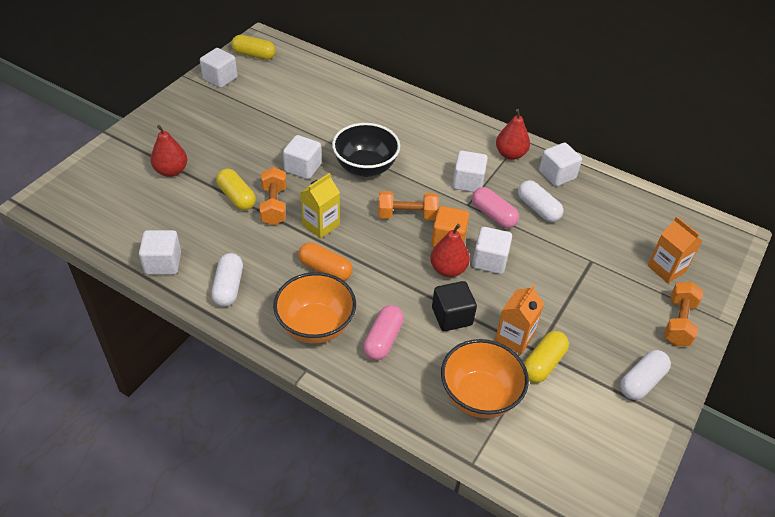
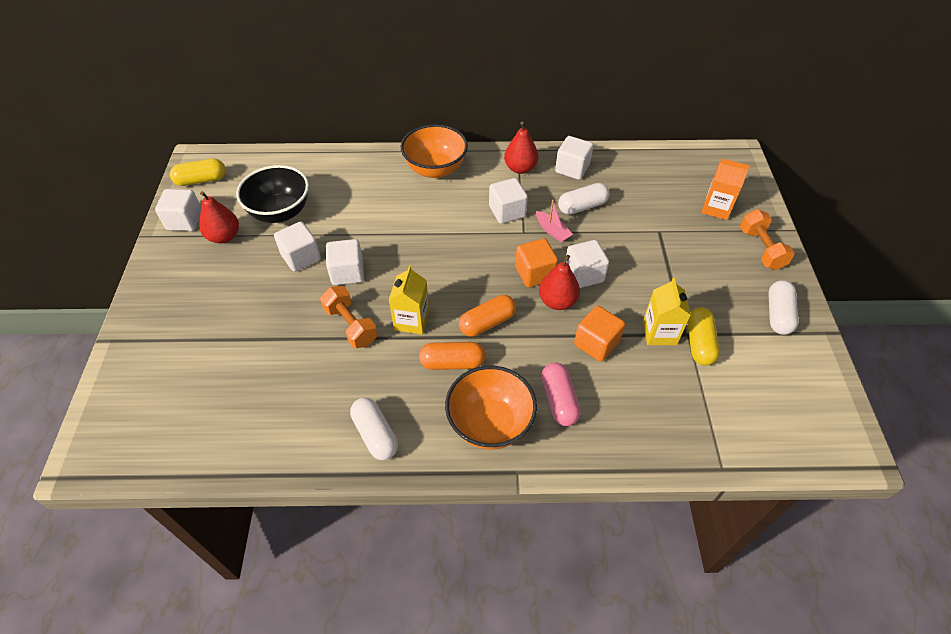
camera: 30 degrees left, 5 degrees up
(163, 263) = (286, 449): white cube -> white cube (301, 257)
(171, 171) = (212, 345): red pear -> red pear (224, 236)
(237, 197) = (306, 336): yellow capsule -> none
(365, 168) = (406, 243): black bowl -> black bowl (280, 212)
(377, 256) = (487, 323): none -> orange capsule
(407, 215) = (481, 269): orange dumbbell -> none
(452, 316) = (596, 343): black cube -> orange cube
(479, 396) = (677, 403): orange bowl -> orange bowl (435, 169)
(493, 215) = (552, 231): pink capsule -> pink boat
(514, 337) = (659, 333): orange carton -> yellow carton
(538, 209) = (582, 206): white capsule -> white capsule turned 45 degrees counterclockwise

